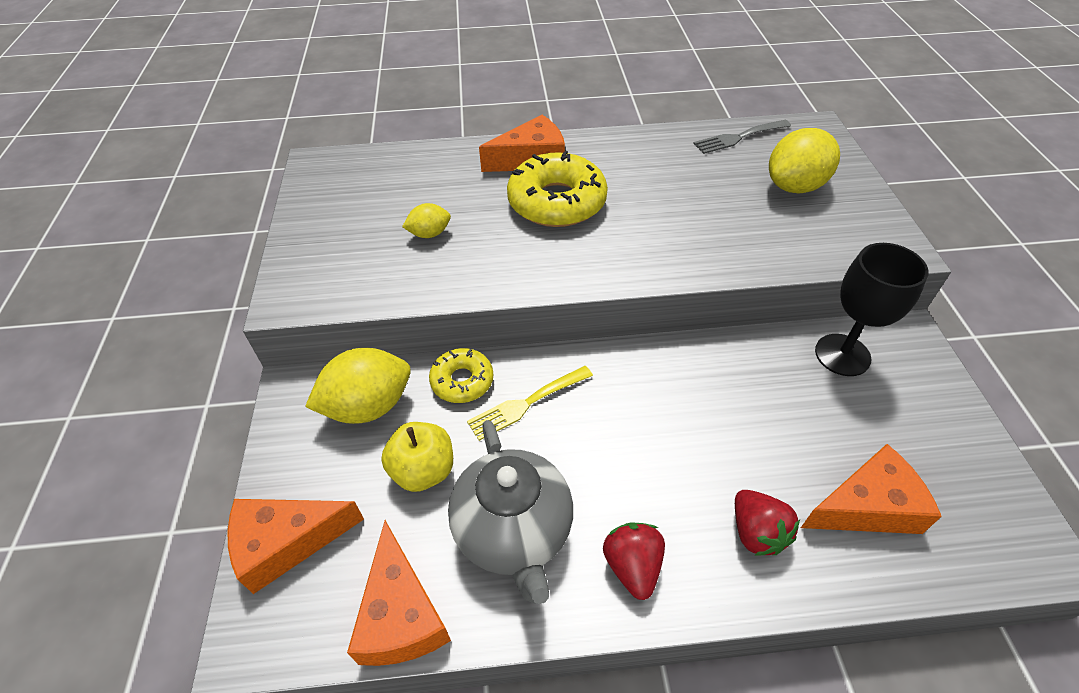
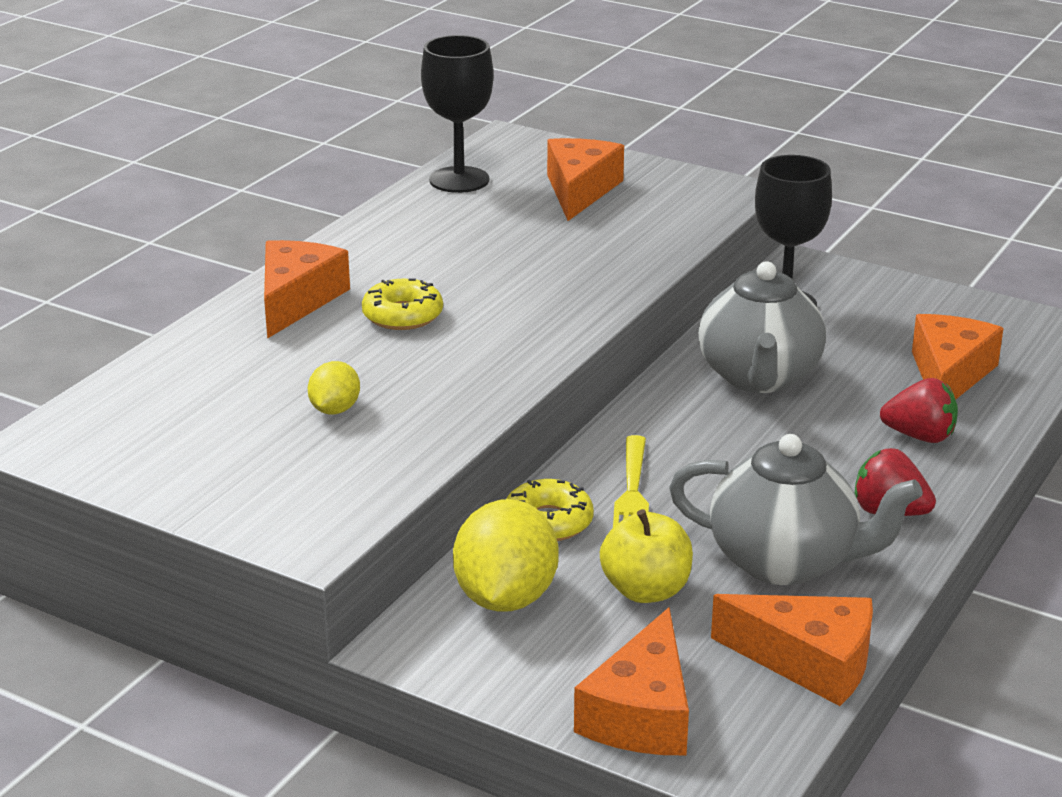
camera: 55 degrees left, 20 degrees down
(557, 202) = (402, 315): yellow donut -> yellow donut, size x0.56
(731, 392) = (759, 378): none -> grey teapot
(738, 137) = (459, 180): grey fork -> black goblet
(795, 186) = (580, 190): yellow lemon -> orange cheese

